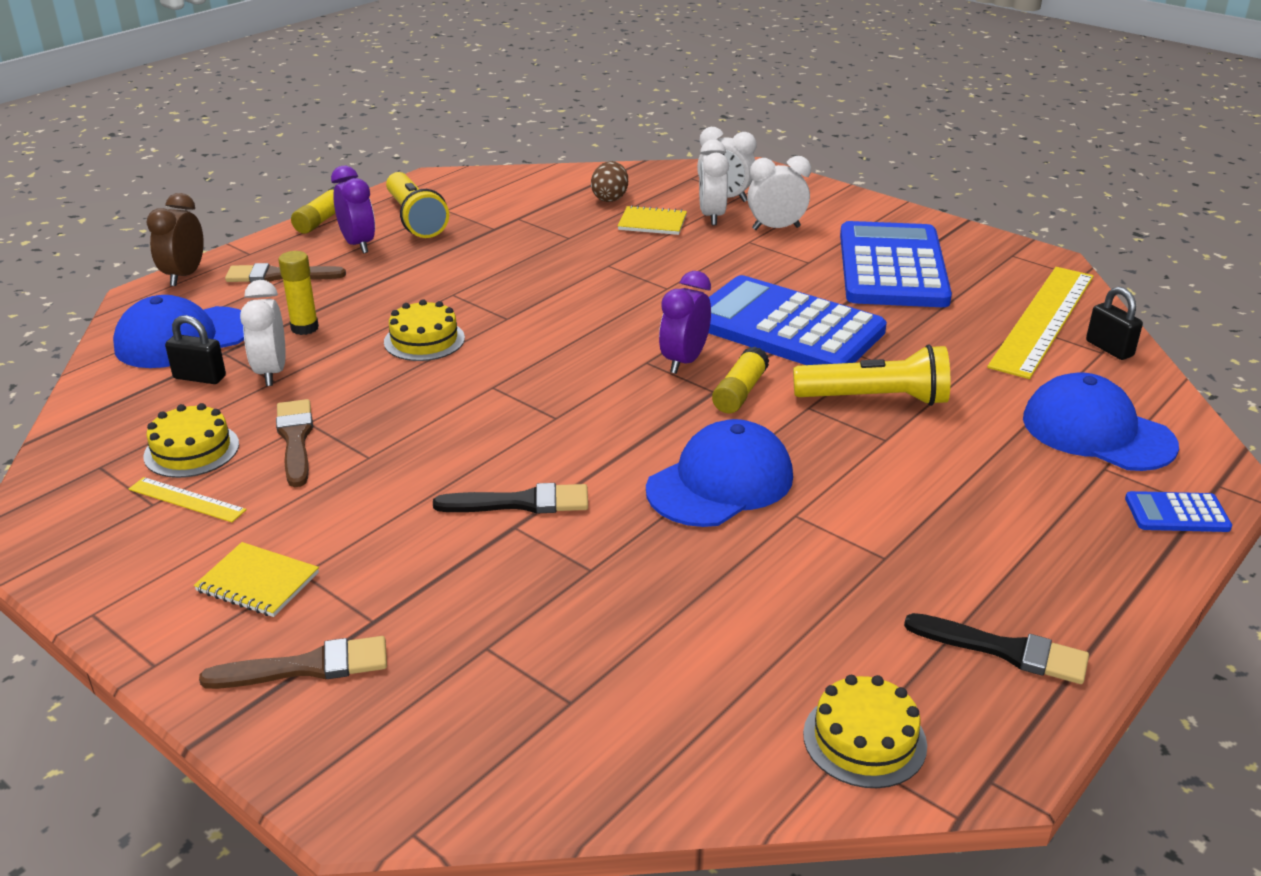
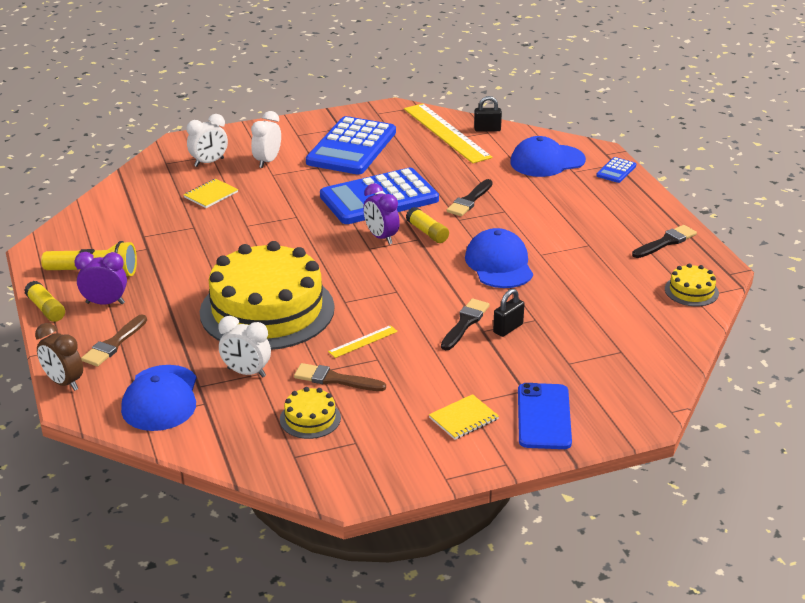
camera: 60 degrees left, 0 degrees up
(186, 500) = (363, 429): yellow ruler -> yellow ruler (363, 341)
(200, 377) = (223, 401): black padlock -> black padlock (508, 328)
(304, 328) = (202, 349): yellow glue stick -> none
(307, 667) = (544, 417): brown brush -> blue phone
(424, 340) = (267, 310): yellow cake -> yellow cake, size x2.46
(610, 198) = (158, 197): brown egg -> none
(712, 216) = (227, 174): white clock -> none
(875, 399) = (469, 200): yellow flashlight -> black brush
(892, 267) = (352, 147): blue calculator -> blue calculator turned 105 degrees counterclockwise

